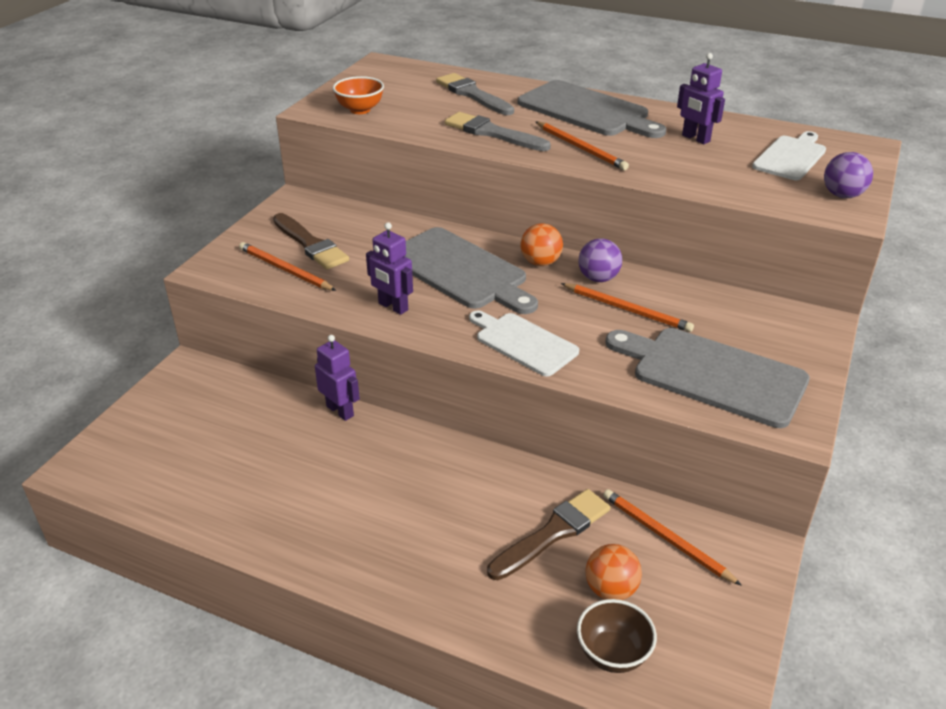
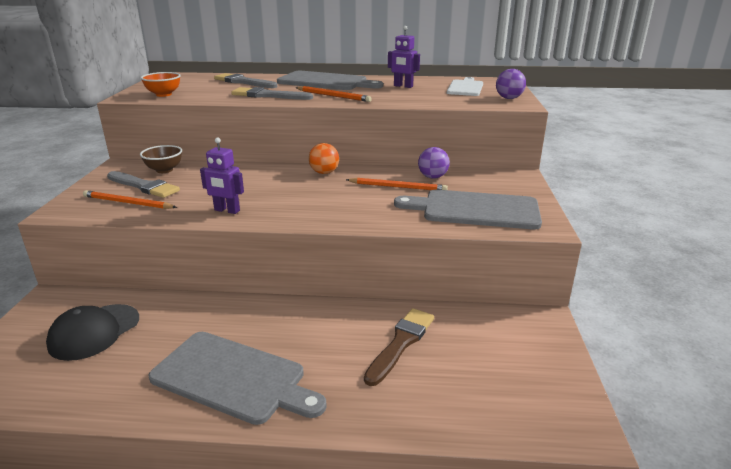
camera: 20 degrees left, 10 degrees down
(222, 426) = (94, 332): none -> black cap
(310, 244) = (144, 186): brown brush -> grey brush
(340, 411) = (197, 300): purple robot -> none
(460, 271) = (269, 184): grey cutting board -> grey cutting board (233, 378)
(523, 343) = (336, 214): white cutting board -> none
(598, 278) = (368, 175): purple ball -> purple ball (432, 177)
(610, 589) = (462, 369): orange ball -> none
(613, 654) = (489, 413): brown bowl -> brown bowl (164, 170)
(665, 537) = (481, 327): orange pencil -> none

